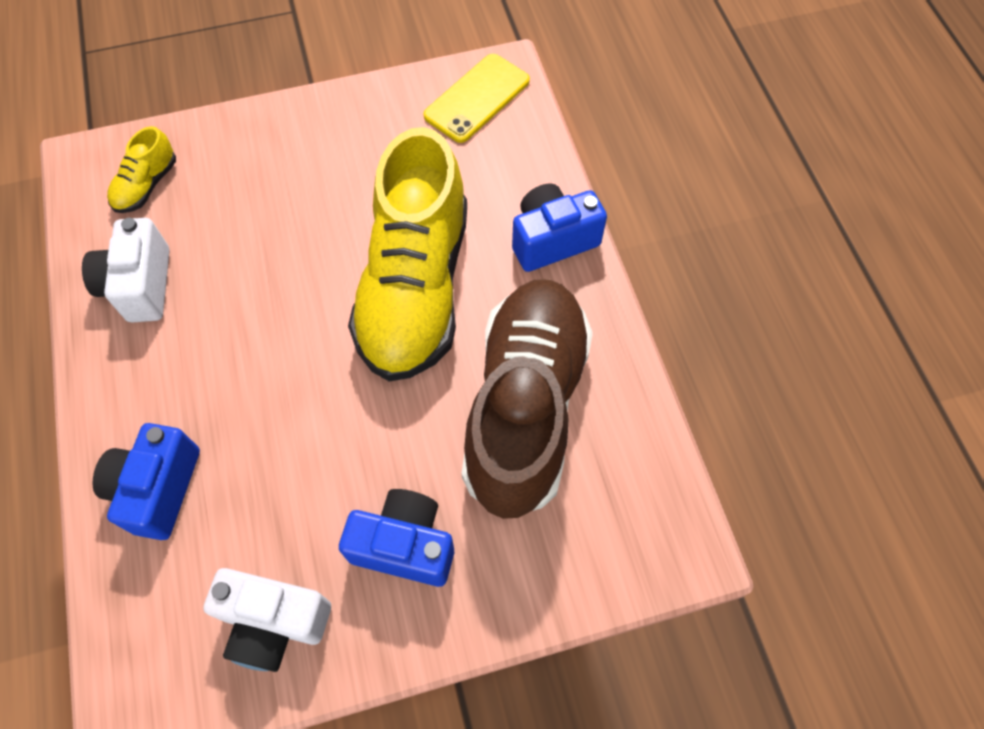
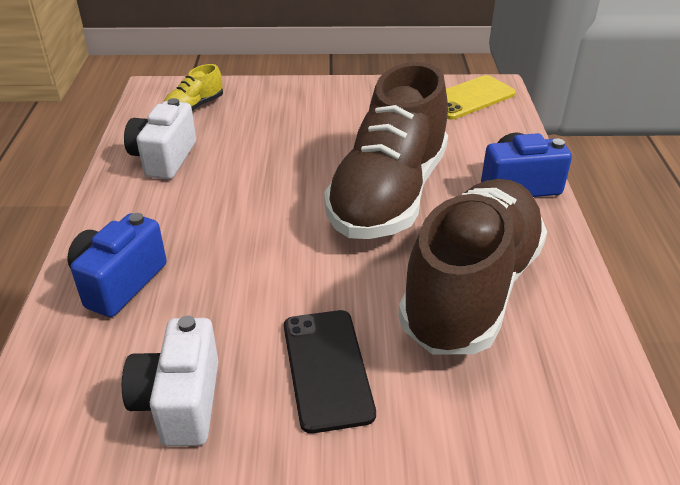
camera: 15 degrees right, 25 degrees down
(274, 623) = (180, 402): white camera -> white camera turned 60 degrees clockwise
(404, 545) = (327, 368): blue camera -> black phone
(415, 287) = (388, 195): yellow shoe -> brown shoe

